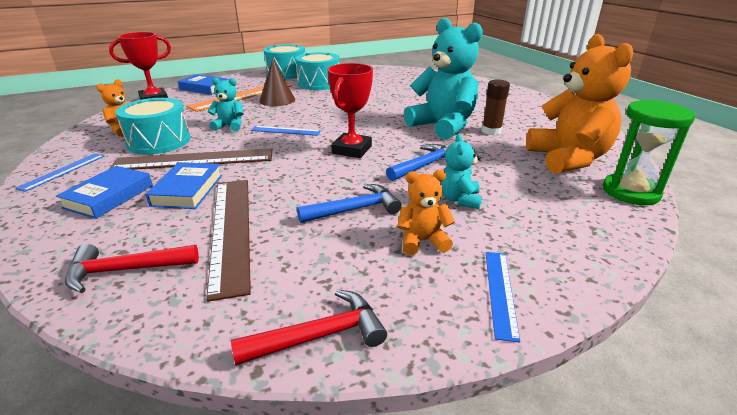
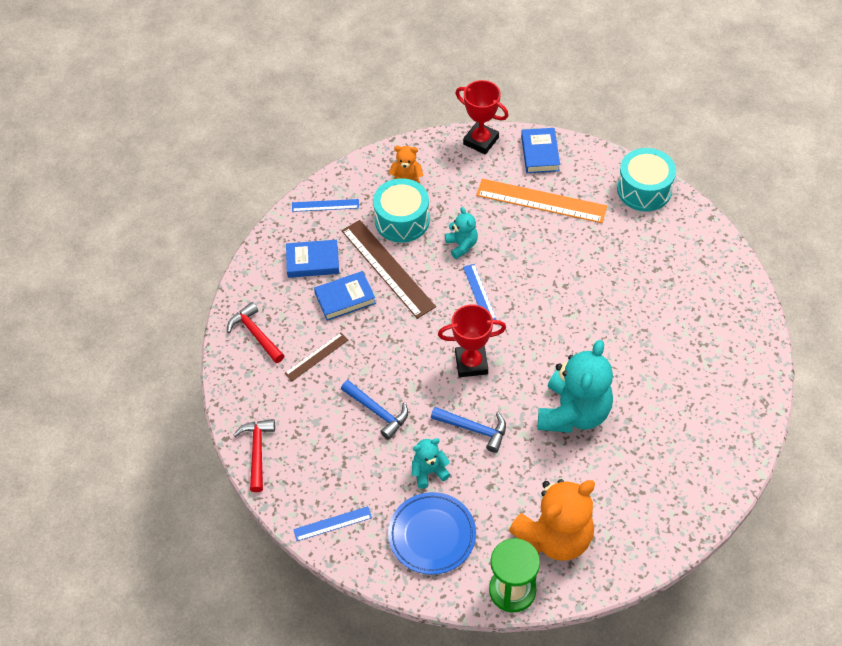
camera: 65 degrees right, 25 degrees up
(231, 230) = (316, 356): brown ruler -> brown ruler, size x0.52
(277, 100) = (550, 238): brown cone -> none
(319, 83) = (629, 242): turquoise drum -> none
(319, 336) = (257, 452): red hammer -> red hammer turned 135 degrees counterclockwise
(422, 241) = (362, 467): orange teddy bear -> none
(491, 131) = (587, 458): brown glue stick -> none
(547, 219) = (432, 535): none -> blue plate

